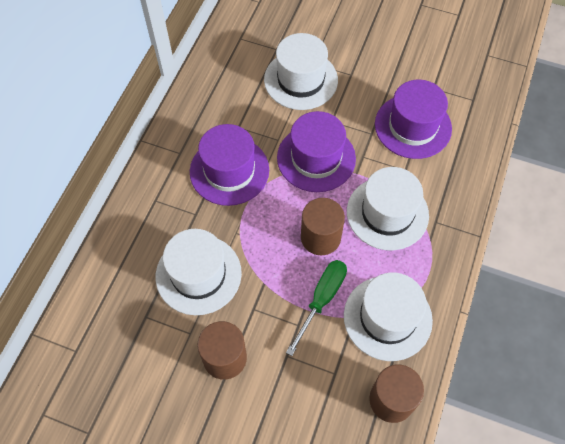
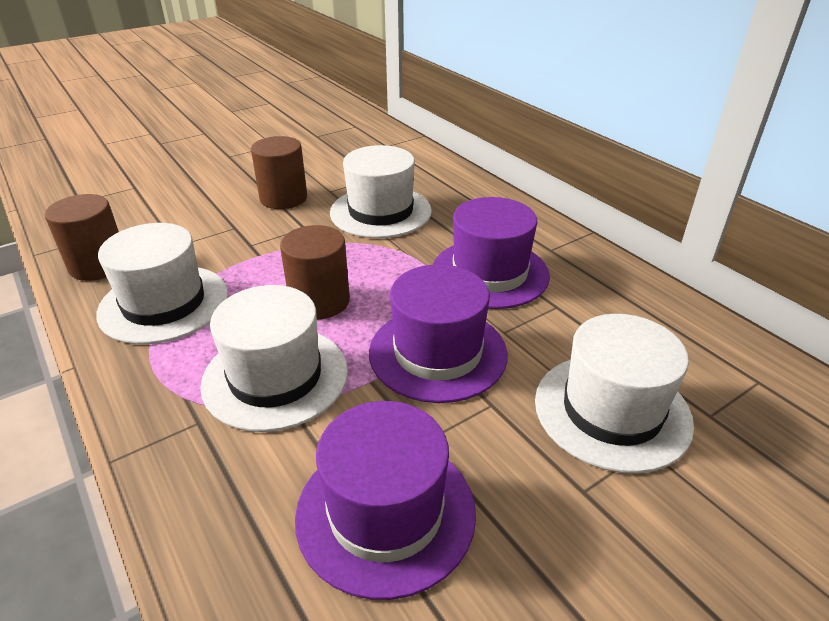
camera: 125 degrees right, 25 degrees down
(321, 299) = (251, 269): green screwdriver -> none

